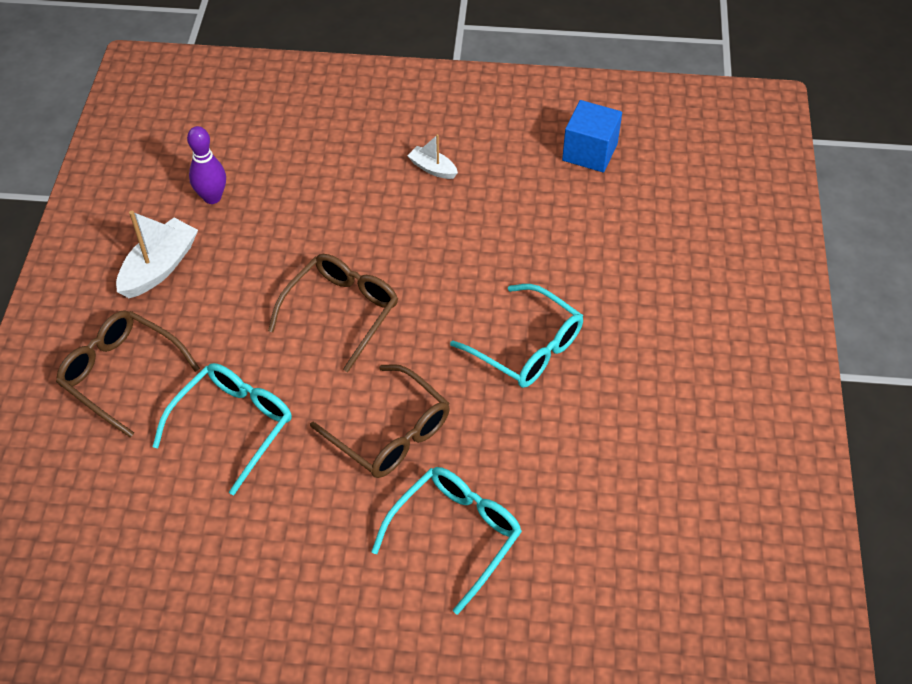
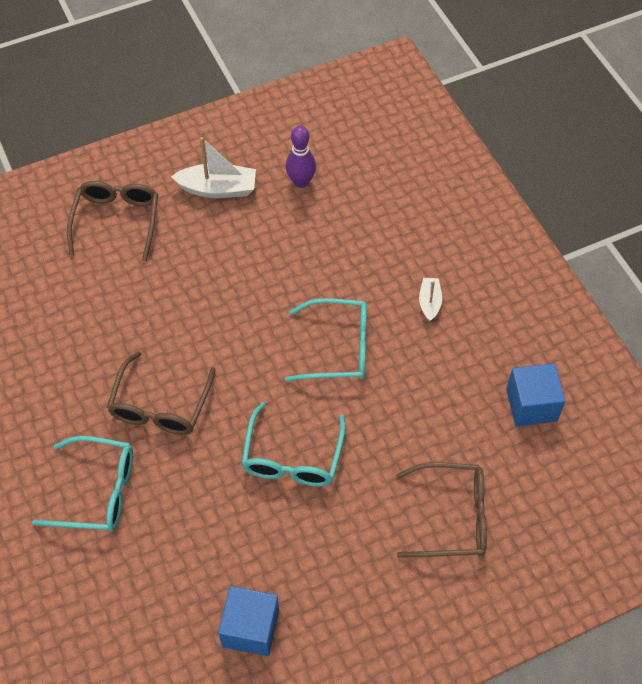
camera: 60 degrees right, 5 degrees up
(233, 425) = (112, 307): turquoise glasses -> turquoise glasses (338, 348)
(341, 312) = (249, 318): brown glasses -> brown glasses (452, 517)
(690, 463) = (250, 628): none -> blue cube

